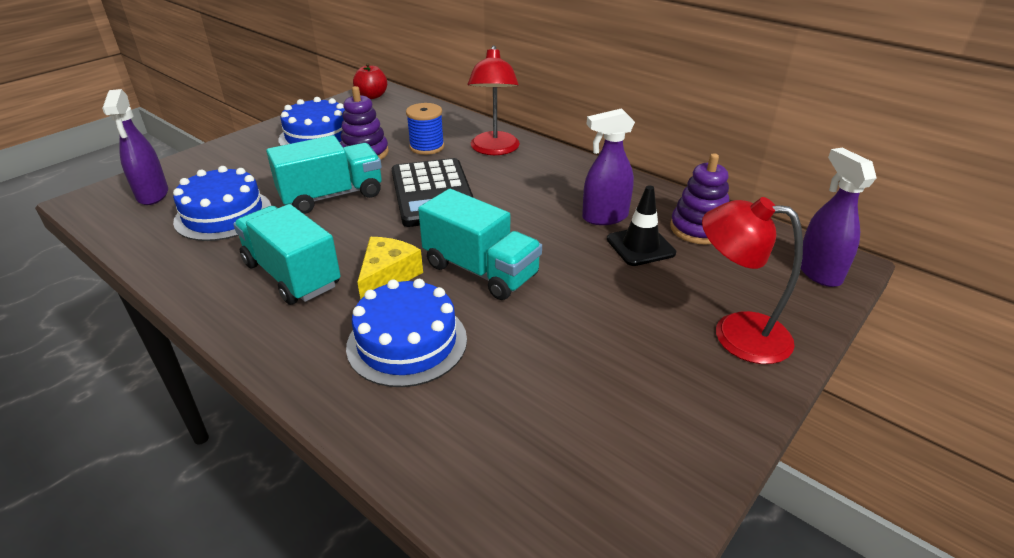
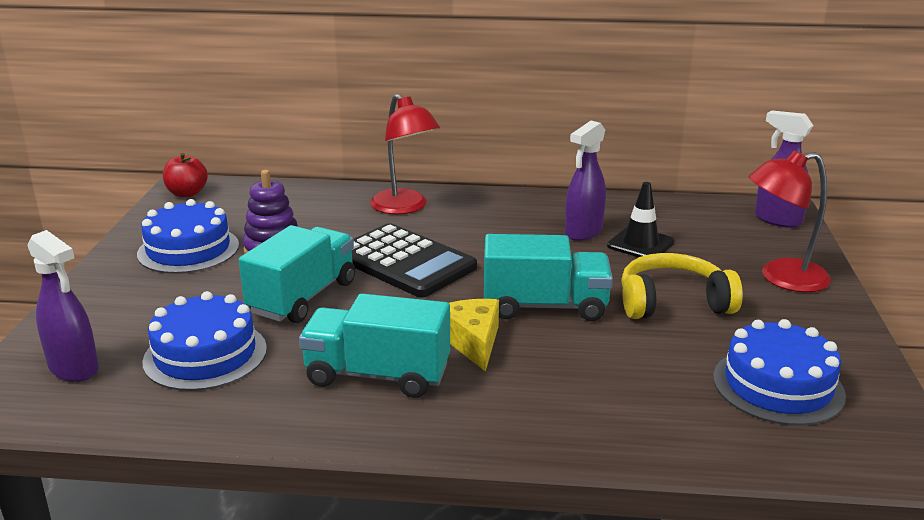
camera: 35 degrees left, 10 degrees down
(407, 342) = (568, 380): blue cake -> blue cake (778, 386)
(427, 147) = (332, 224): blue spool -> none
(592, 312) = (673, 302): none -> yellow headphones
(698, 229) = (663, 217): purple stacking toy -> none

